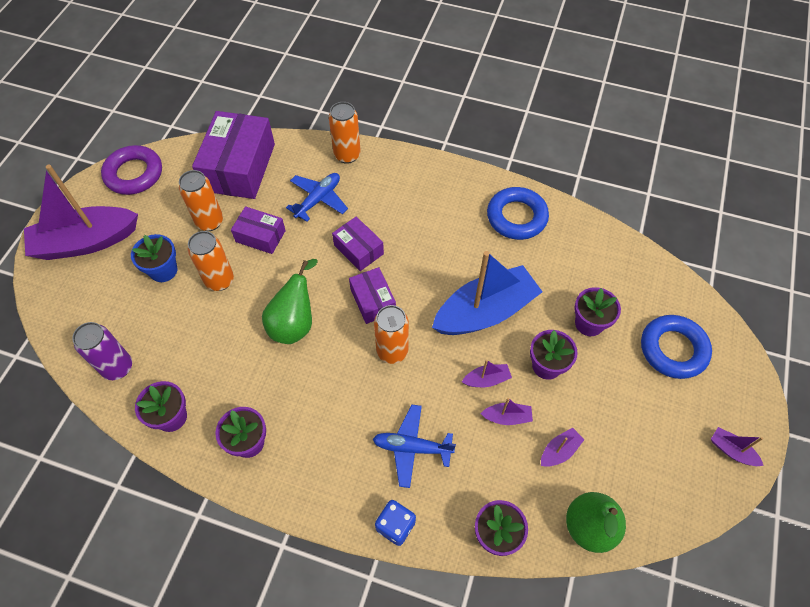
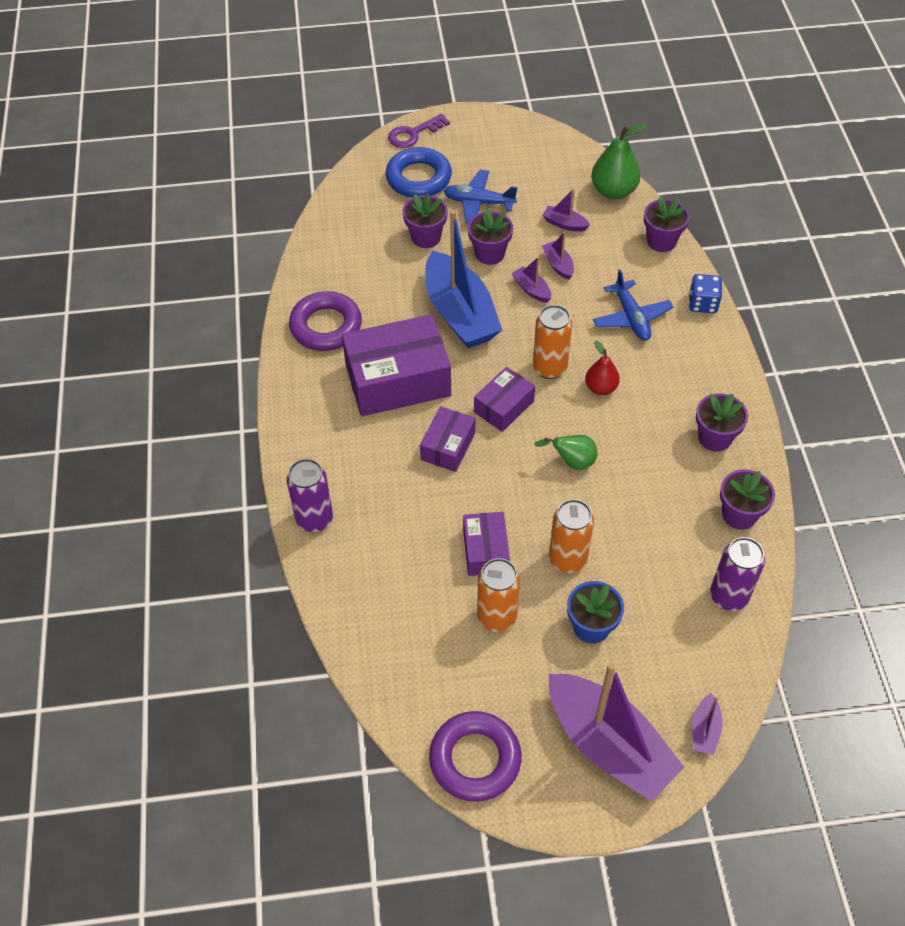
camera: 115 degrees left, 5 degrees down
(239, 167) = (395, 632): purple box -> purple box (398, 380)
(294, 323) = (572, 462): green pear -> green pear, size x0.62
(318, 199) = (400, 517): blue plane -> blue plane (479, 202)
(347, 155) = (314, 519): orange can -> purple can
(350, 380) = (601, 388): none -> red pear
(485, 312) = (460, 313): blue boat -> blue boat turned 150 degrees counterclockwise
(516, 217) = (326, 326): blue ring -> purple ring
(731, 450) = (492, 128): purple boat -> purple boat (704, 730)
(743, 371) = (413, 134): none -> purple key

